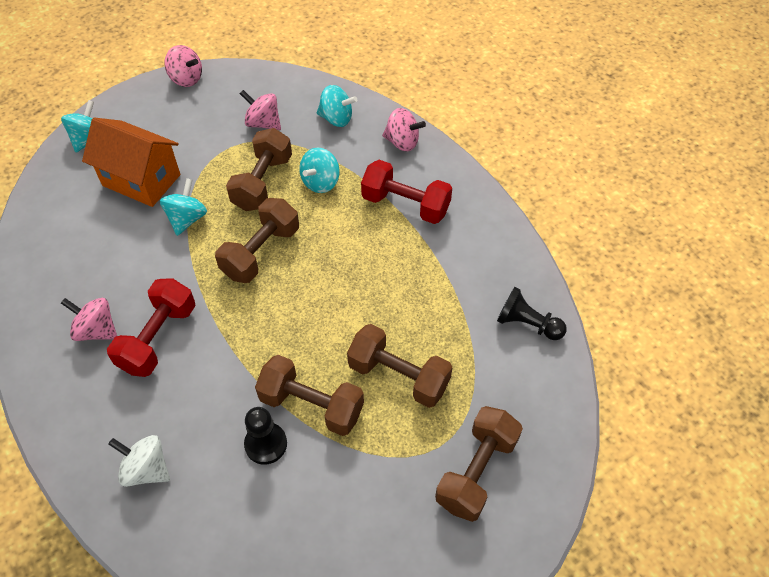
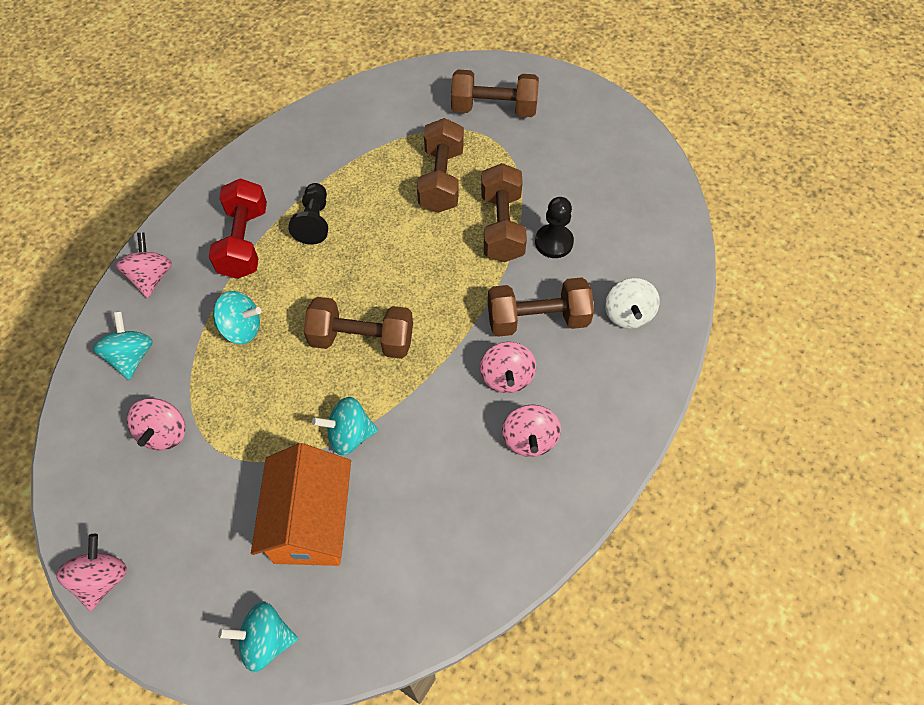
camera: 115 degrees left, 5 degrees up
(158, 338) = (506, 377): red dumbbell -> pink spinning top
(262, 183) = (264, 385): brown dumbbell -> brown dumbbell (537, 320)
(527, 324) = (345, 115): black pawn -> black pawn (314, 221)

